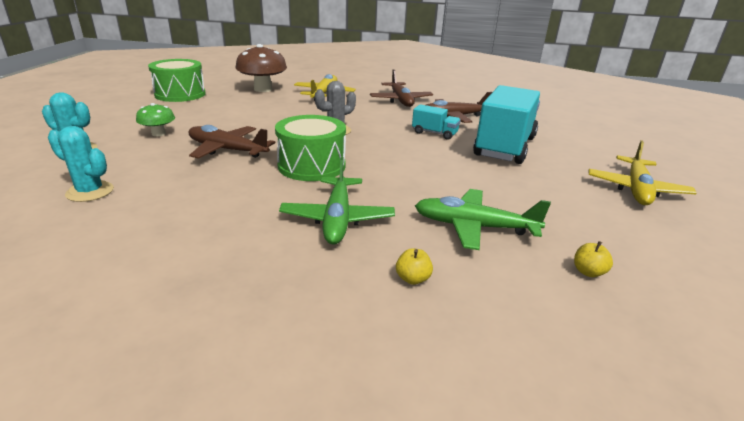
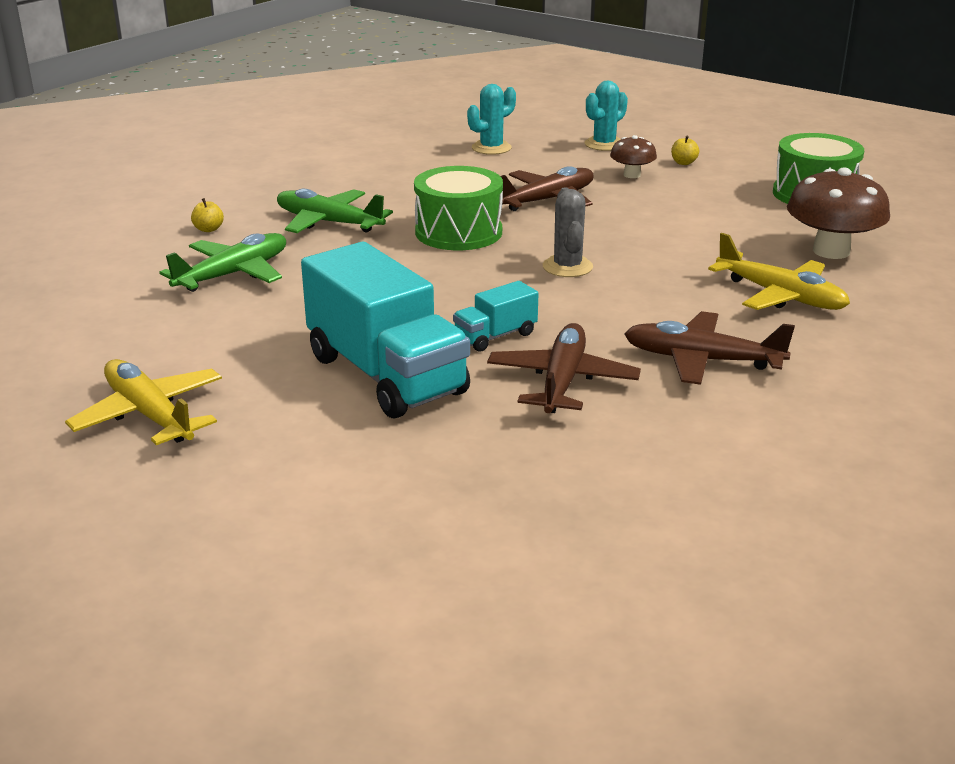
camera: 120 degrees right, 0 degrees up
(158, 133) = (632, 175): green mushroom -> brown mushroom
(588, 272) = (105, 296): yellow apple -> yellow apple (683, 163)

